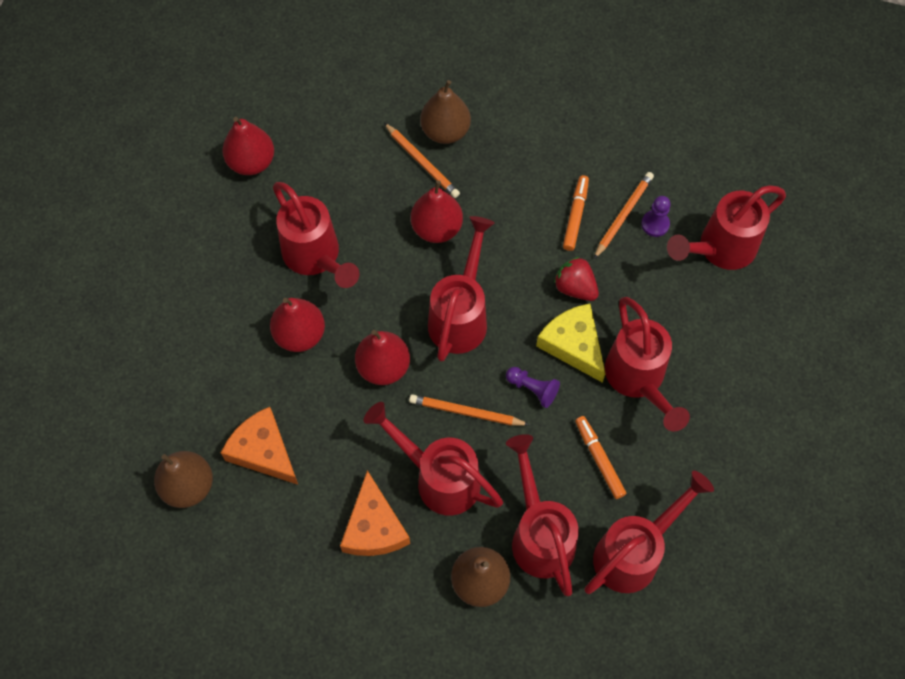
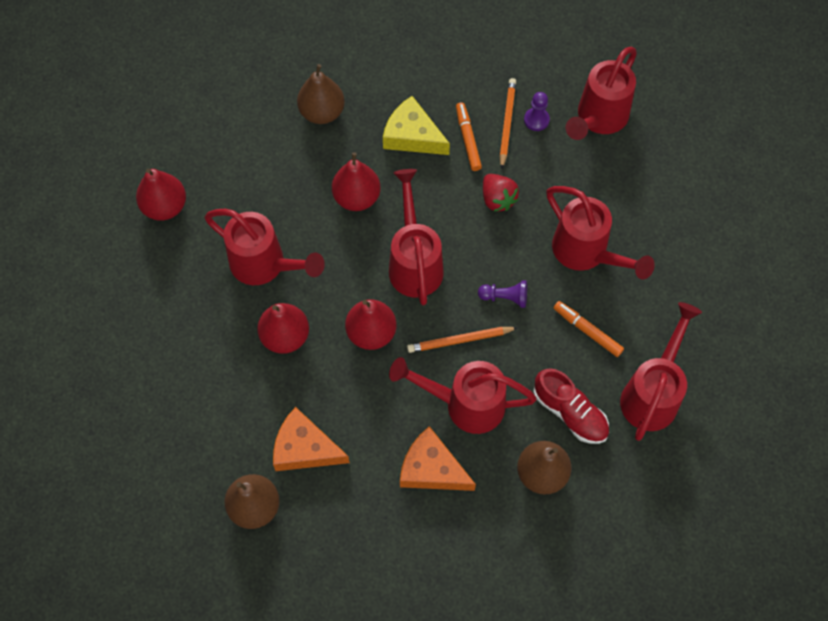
camera: 25 degrees left, 0 degrees up
(374, 527) = (432, 469): orange cheese -> orange cheese turned 150 degrees clockwise
(422, 162) = (315, 147): orange pencil -> none
(539, 533) = (570, 412): red watering can -> red shoe
(573, 345) = (520, 247): yellow cheese -> yellow cheese (412, 136)
(575, 287) = (497, 199): red strawberry -> red strawberry turned 135 degrees counterclockwise

